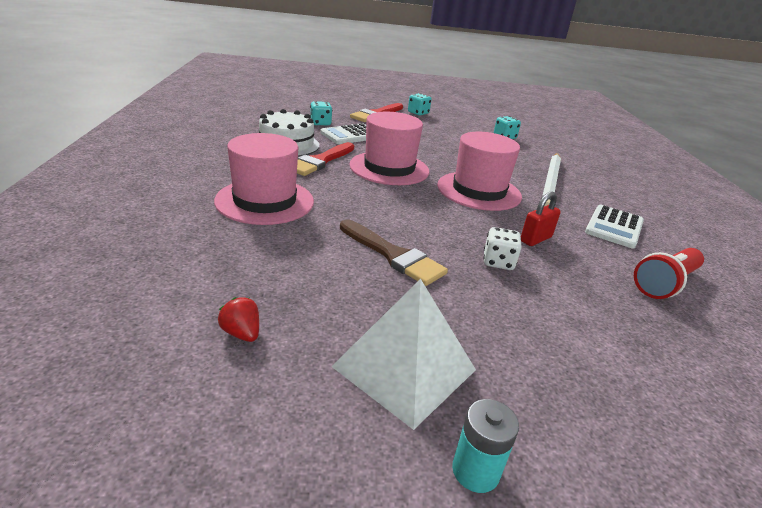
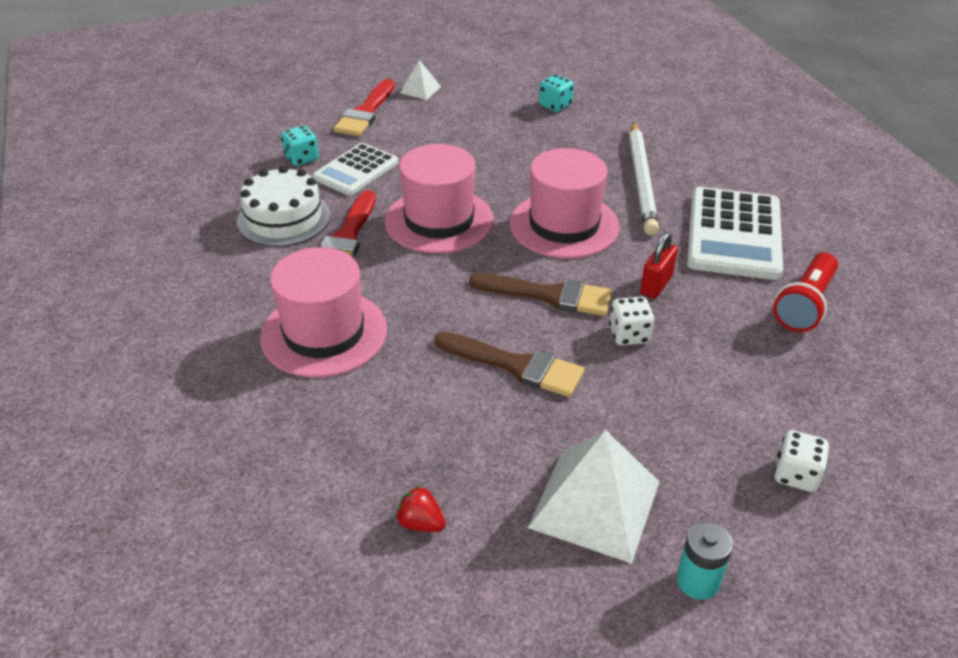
camera: 15 degrees left, 10 degrees up
(418, 113) = (420, 90): turquoise dice -> white pyramid
(445, 223) = (549, 295): none -> brown brush
(614, 227) = (734, 234): white calculator -> white calculator, size x1.57
(619, 407) = (796, 475): none -> white dice

